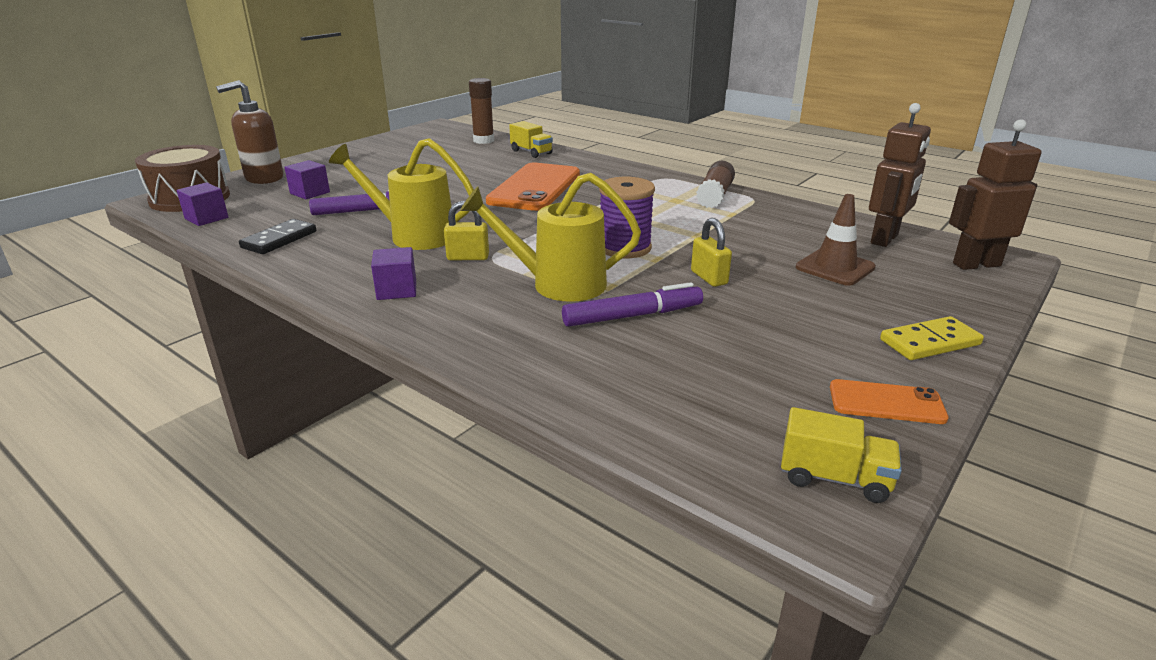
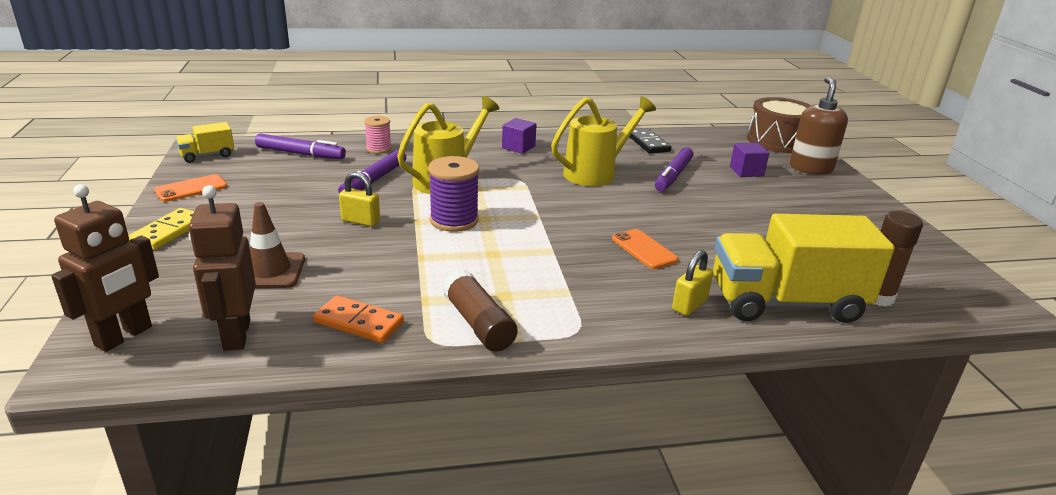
camera: 130 degrees right, 0 degrees up
(206, 218) = (721, 137): purple cube -> none
(468, 257) = (531, 174): yellow padlock -> yellow padlock (689, 305)
(531, 152) = (785, 303): yellow truck -> yellow truck, size x2.20
(535, 188) = (644, 249): orange phone -> orange phone, size x0.49
(552, 363) = (379, 149): none -> pink spool
(672, 406) = (300, 154): none -> purple marker
(791, 219) = (358, 322): none -> orange domino

